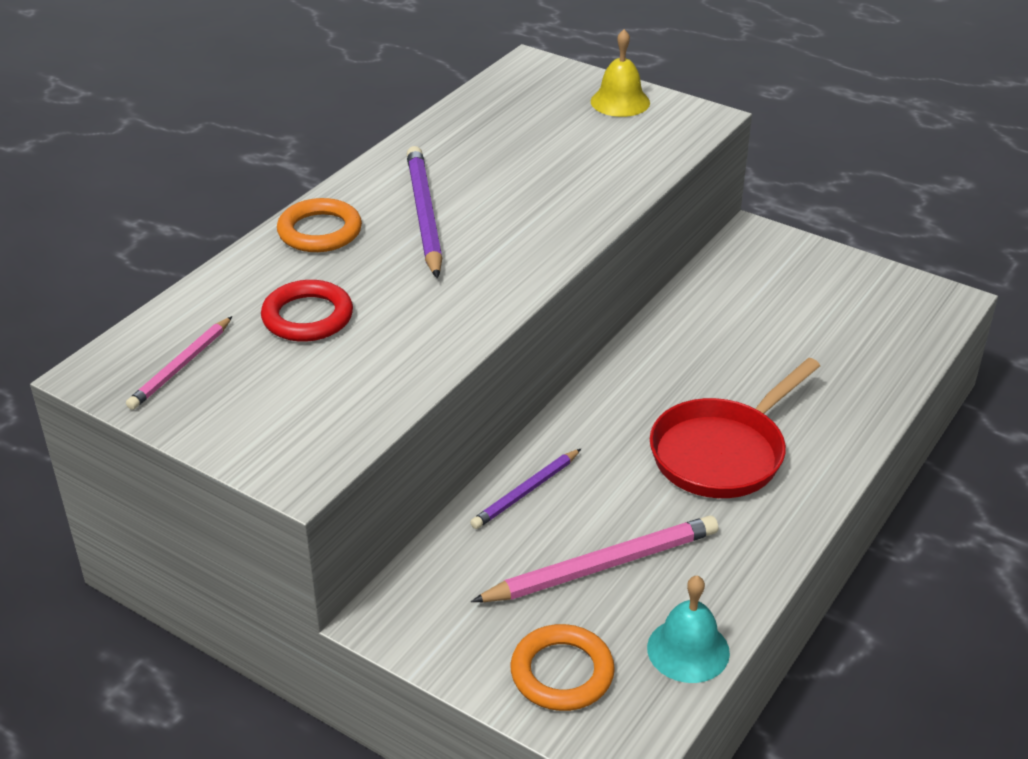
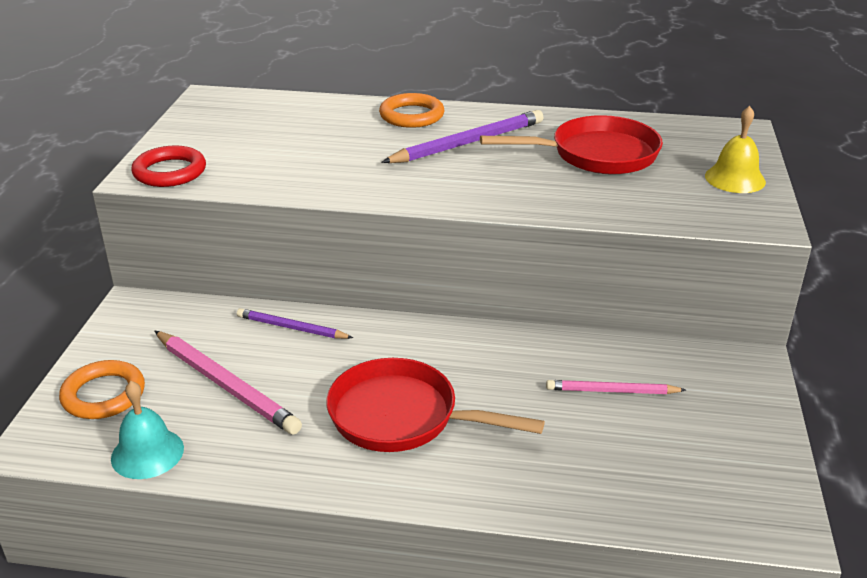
camera: 65 degrees right, 5 degrees down
(181, 366) = (229, 115): pink pencil -> pink pencil (612, 391)
(307, 317) = (308, 137): red ring -> red ring (170, 172)
(517, 151) = (596, 155): none -> red pan

